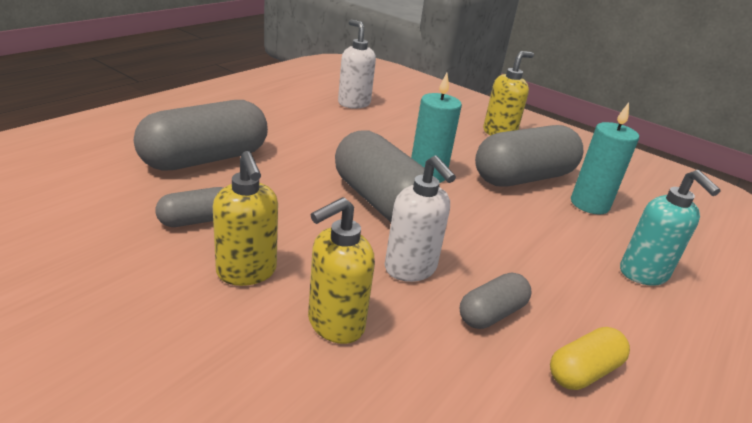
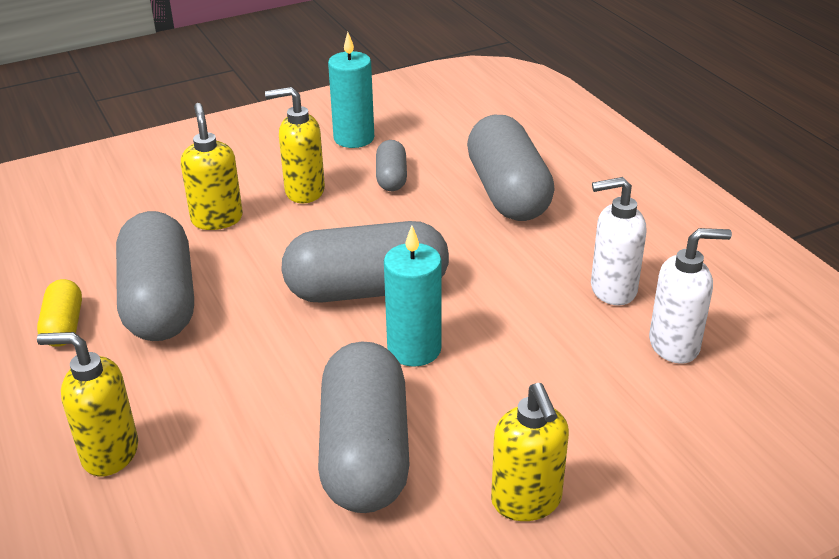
camera: 120 degrees right, 5 degrees up
(411, 269) = (248, 275): white soap dispenser -> white soap dispenser (612, 290)
(491, 313) = (160, 302): grey capsule -> grey capsule, size x2.01
(589, 204) = (261, 495): turquoise candle -> turquoise candle (354, 138)
(644, 274) = (109, 453): turquoise soap dispenser -> yellow soap dispenser

